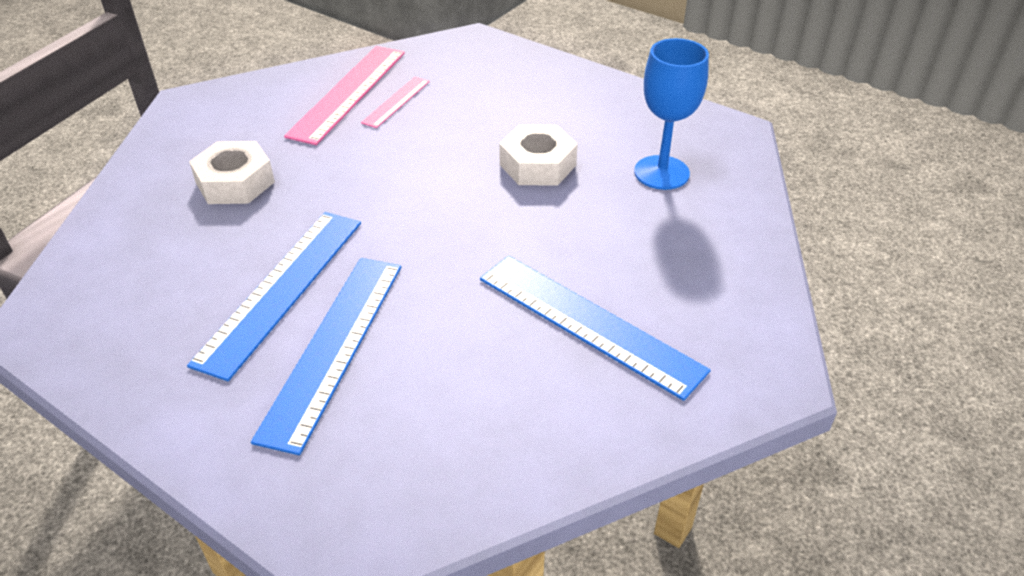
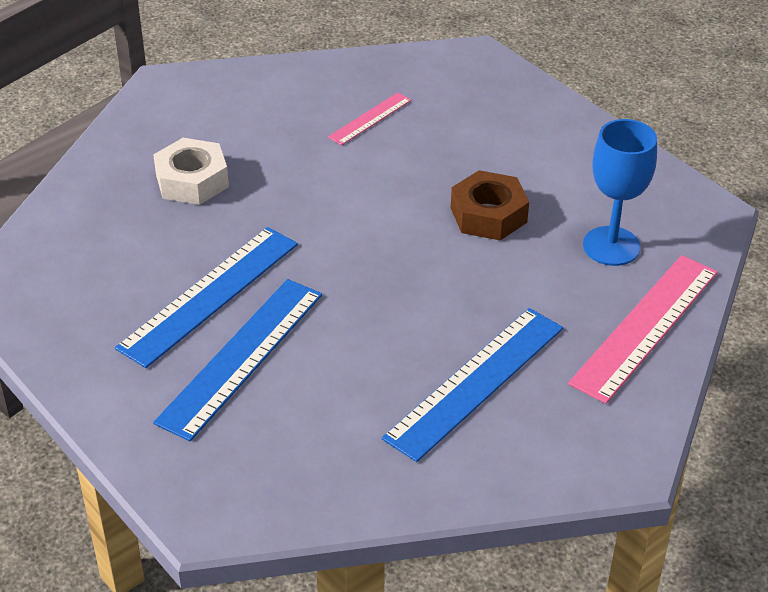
camera: 15 degrees right, 0 degrees up
(348, 93) = (325, 100): pink ruler -> pink ruler (645, 327)
(538, 165) = (488, 215): white nut -> brown nut
(588, 323) = (475, 382): blue ruler -> blue ruler turned 75 degrees clockwise

